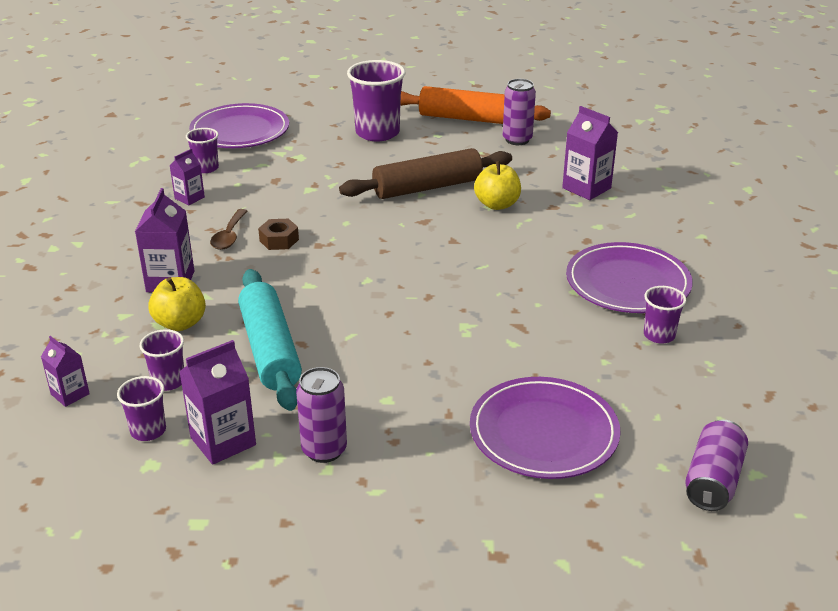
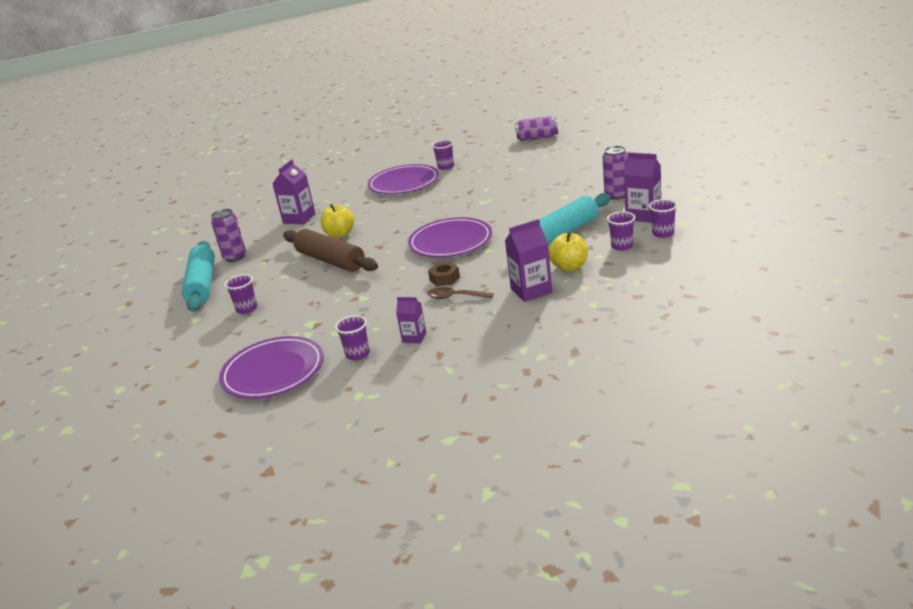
camera: 110 degrees left, 5 degrees down
(70, 394) = (669, 265): purple carton -> none
(229, 236) = (455, 297): brown spoon -> brown spoon turned 150 degrees counterclockwise
(377, 133) = (247, 309): purple cup -> purple cup, size x0.53
(468, 118) = (202, 284): orange rolling pin -> turquoise rolling pin
(543, 432) = (545, 165): purple plate -> purple plate (450, 241)

